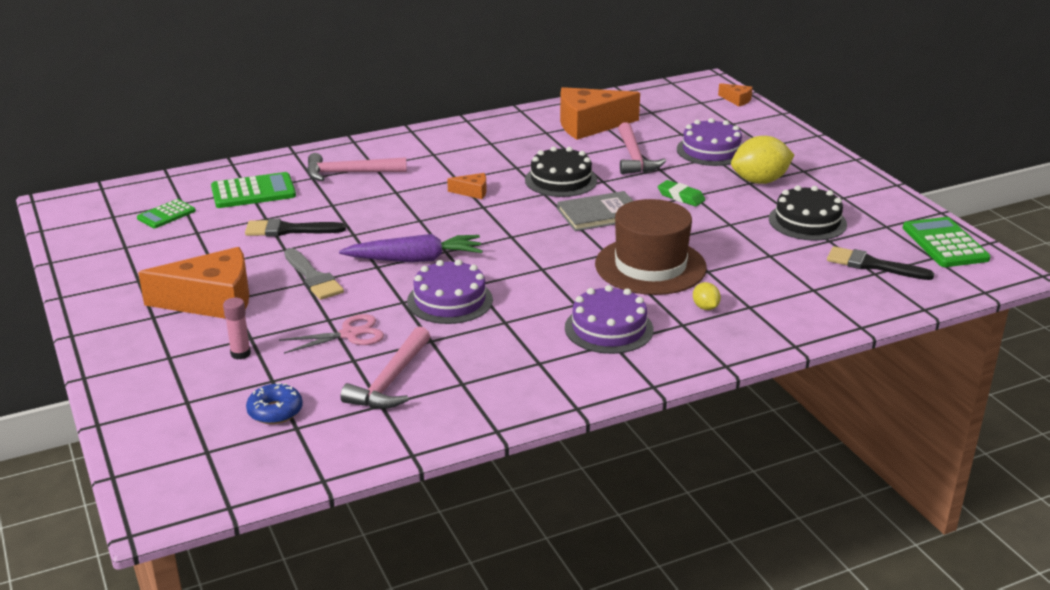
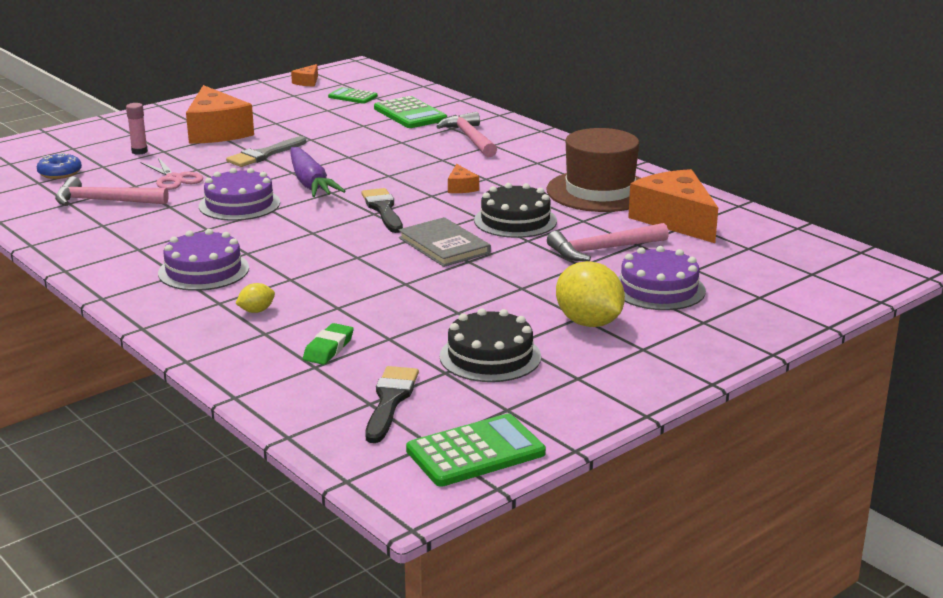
camera: 75 degrees right, 5 degrees down
(288, 230) = (345, 135): black brush -> black brush (383, 209)
(650, 266) = (337, 278): brown hat -> brown hat (600, 191)
(681, 197) = (513, 281): green eraser -> green eraser (328, 348)
(737, 100) = (844, 294): orange cheese -> orange cheese (307, 82)

